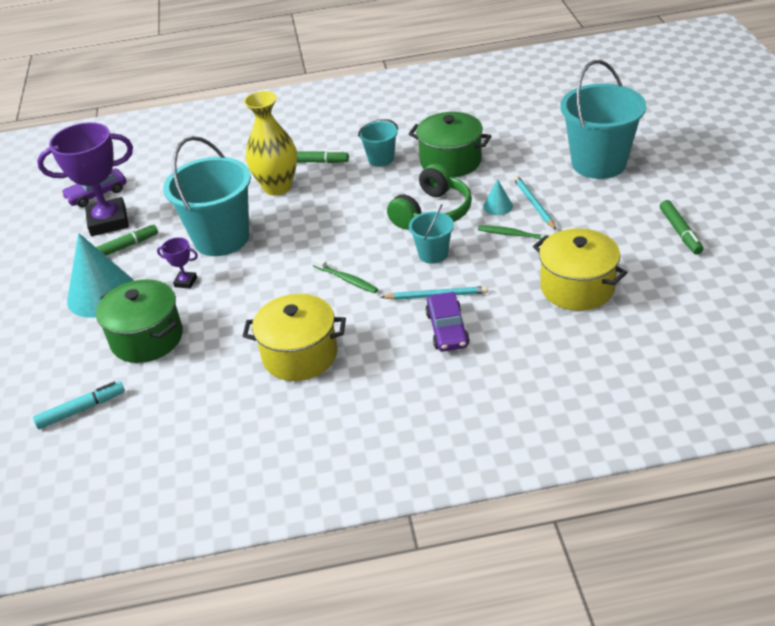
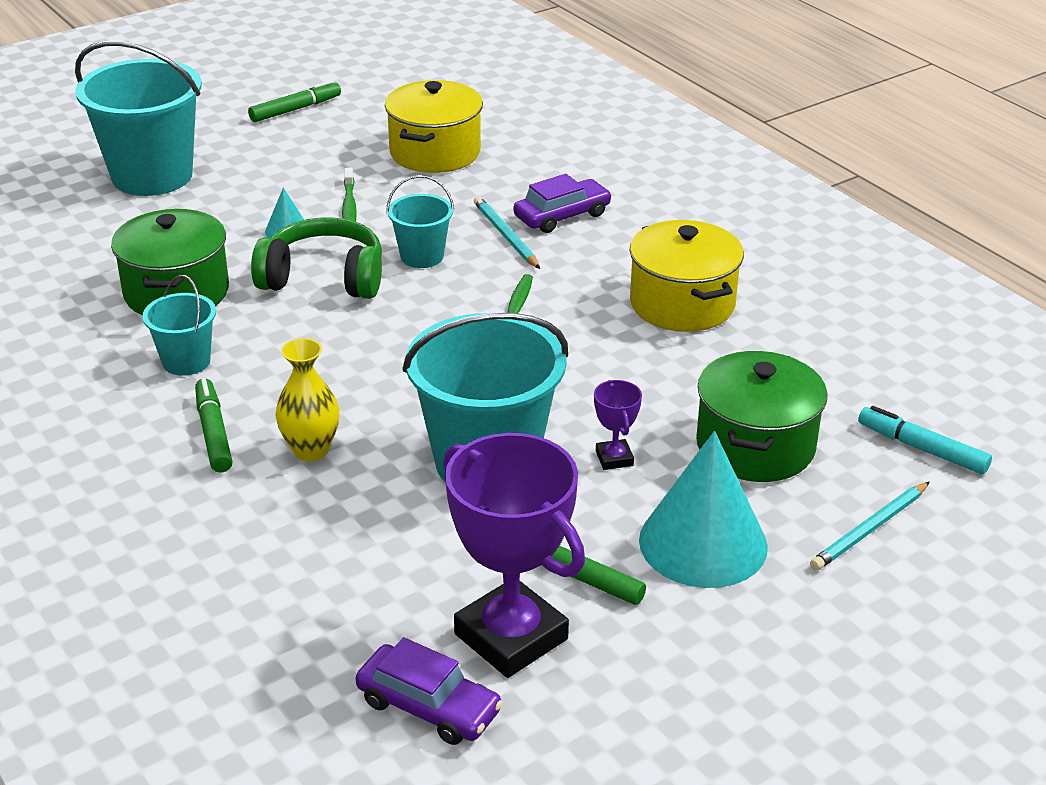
camera: 120 degrees left, 5 degrees down
(277, 187) = (311, 450): yellow vase -> yellow vase, size x0.64
(533, 204) = (271, 206): turquoise pencil -> turquoise pencil (870, 529)

